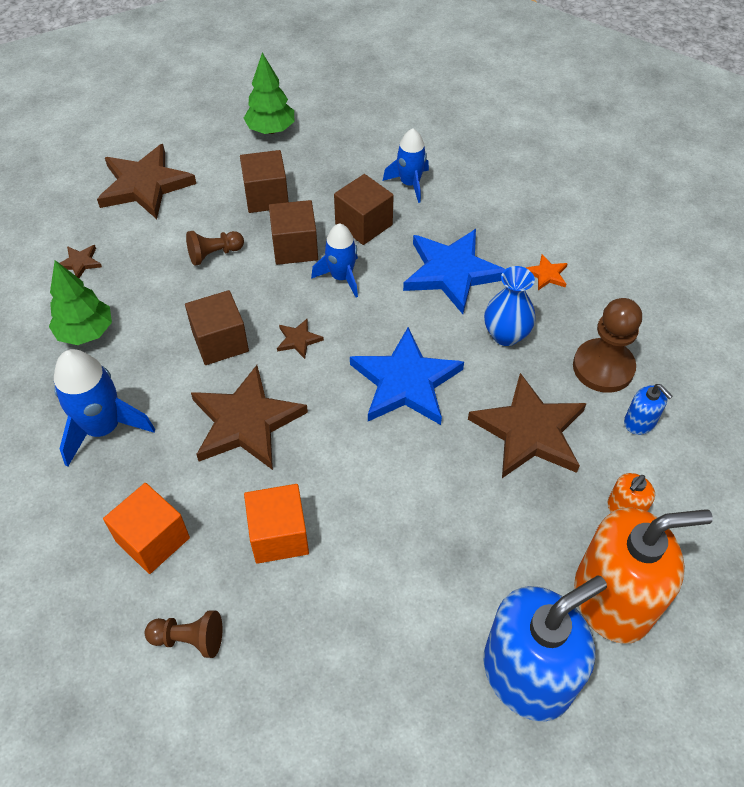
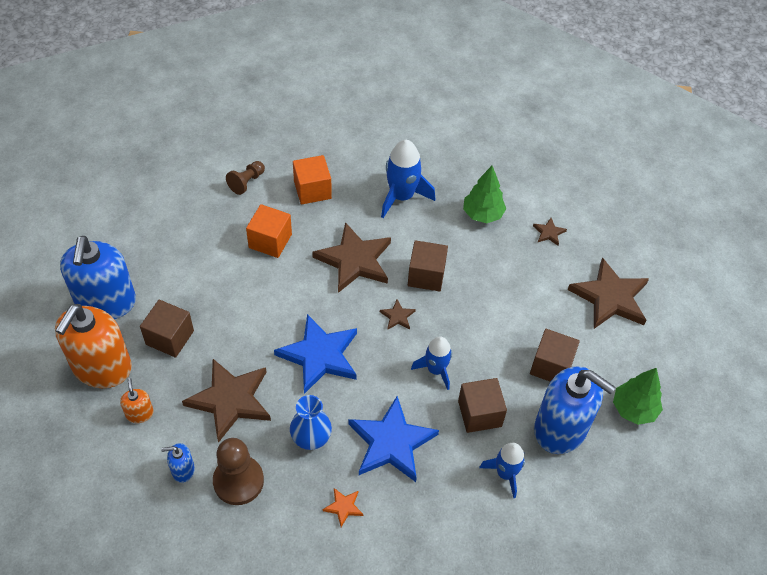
camera: 120 degrees right, 0 degrees up
(214, 254) = (509, 307): brown pawn -> none
(295, 247) = (484, 357): brown cube -> brown cube (170, 337)
(331, 166) = (560, 428): none -> blue soap dispenser

